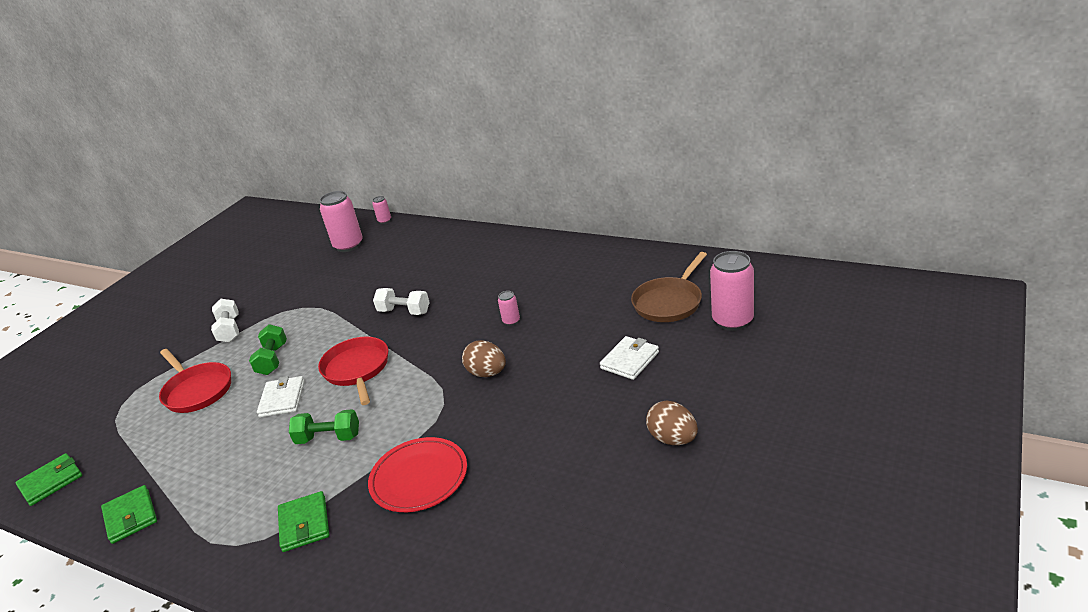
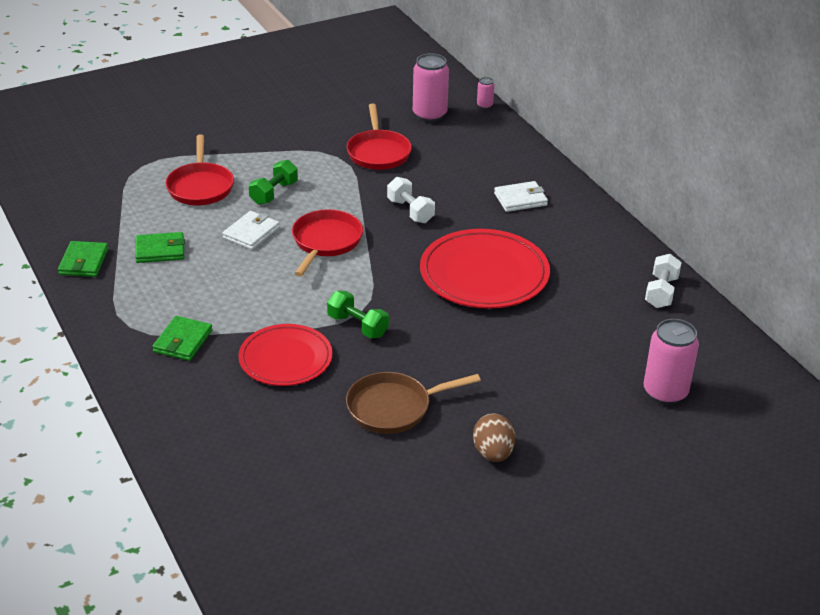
camera: 30 degrees right, 5 degrees up
(51, 482) = (55, 201): green wallet -> green wallet (160, 250)
(229, 330) = (266, 145): white dumbbell -> white dumbbell (661, 292)
(328, 438) = (254, 286): green dumbbell -> green dumbbell (358, 326)
(334, 287) = (378, 152): none -> red pan
(487, 373) = (416, 308): brown egg -> none
(511, 321) = (484, 274): pink can -> red plate
(630, 360) = (537, 370): white wallet -> white wallet (520, 199)
(669, 302) = (634, 341): brown pan -> brown pan (394, 407)

